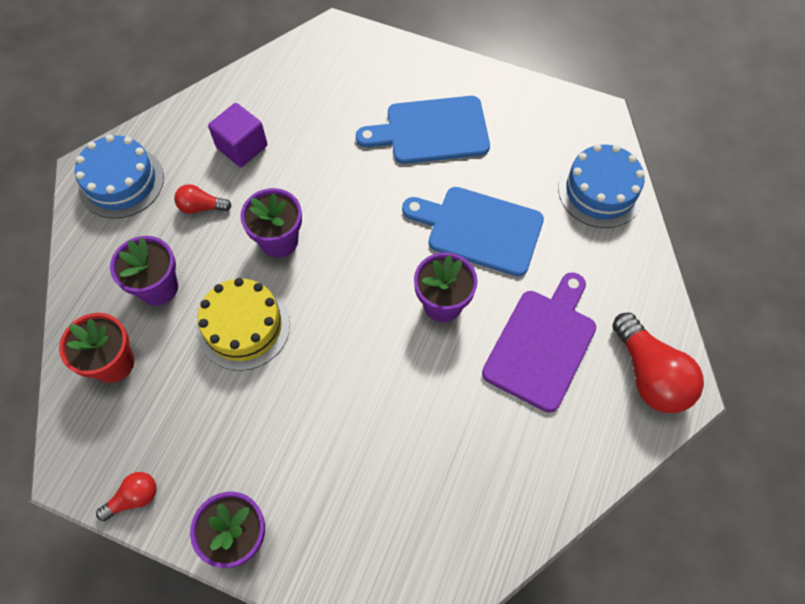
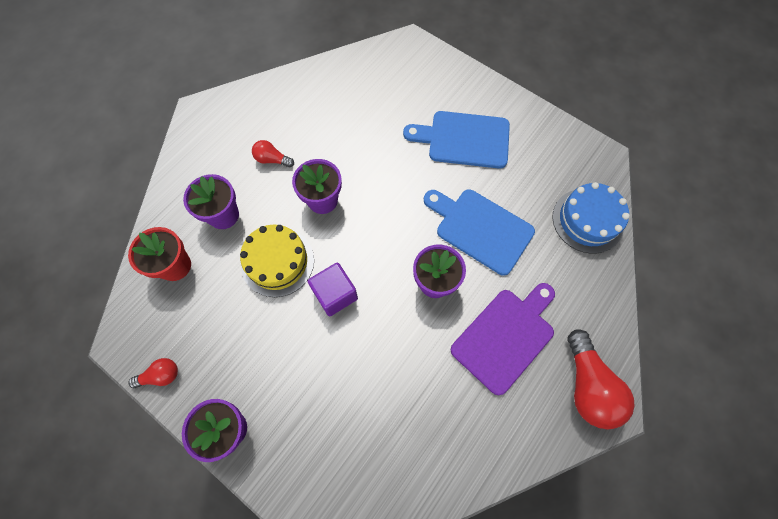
camera: 15 degrees right, 5 degrees up
(121, 182) = (219, 126): blue cake -> none
(242, 147) = (315, 119): purple cube -> purple cube (335, 294)

